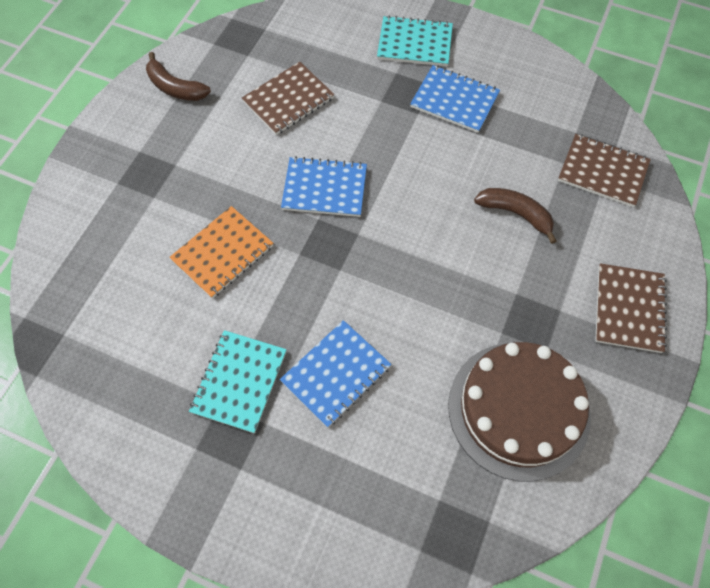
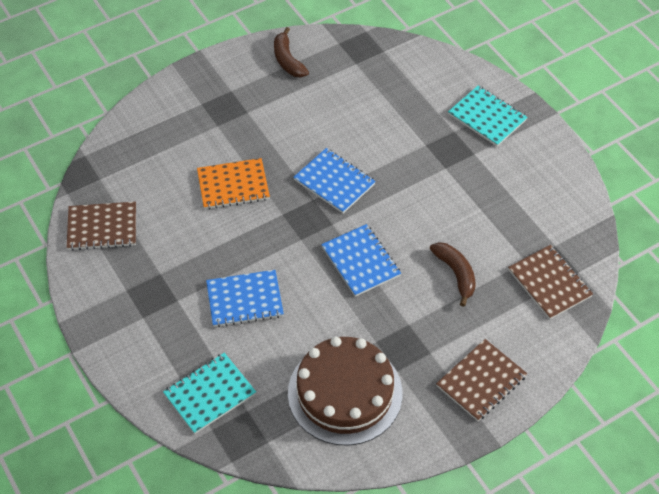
camera: 35 degrees right, 10 degrees down
(239, 382) = (181, 268): turquoise notebook -> turquoise notebook (209, 394)
(288, 100) = (359, 109): brown notebook -> brown notebook (102, 227)
(454, 100) = (481, 173): blue notebook -> blue notebook (361, 261)

